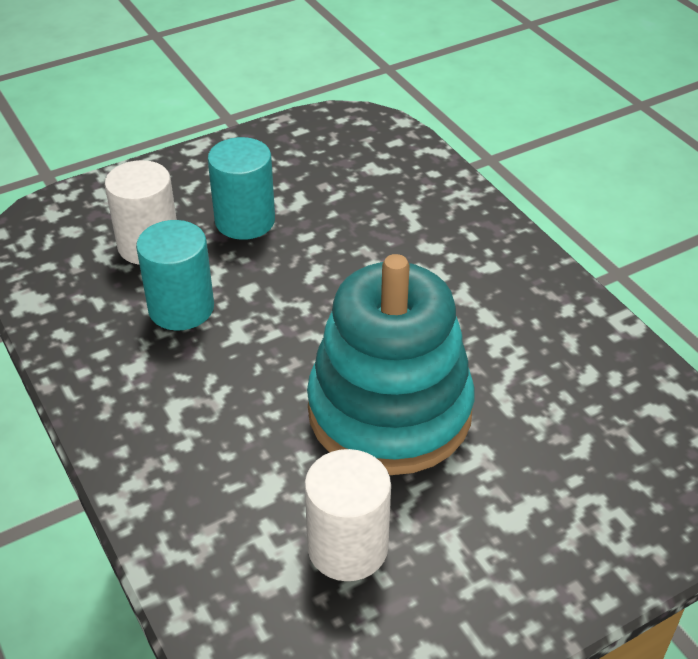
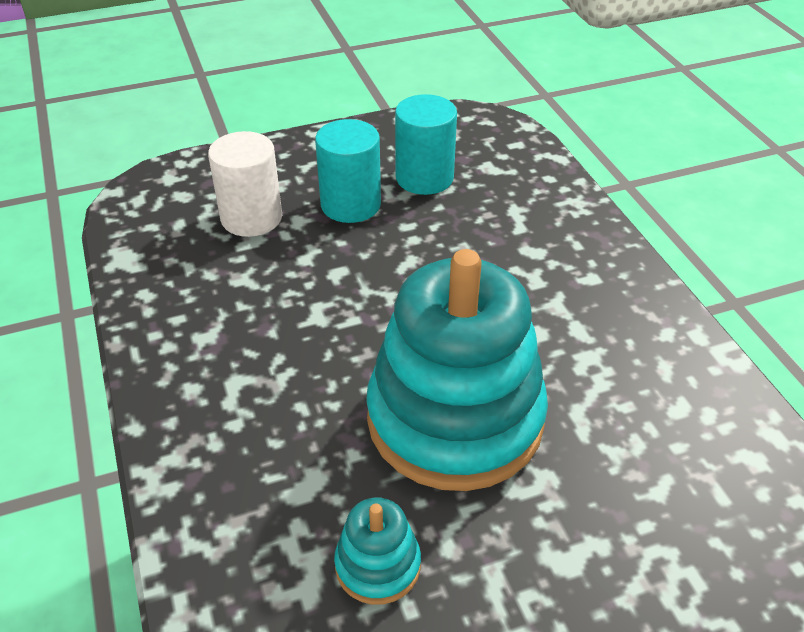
camera: 10 degrees right, 0 degrees up
(181, 308) = (267, 283): turquoise cylinder -> turquoise cylinder (424, 178)
(347, 547) = (378, 565): white cylinder -> turquoise stacking toy

